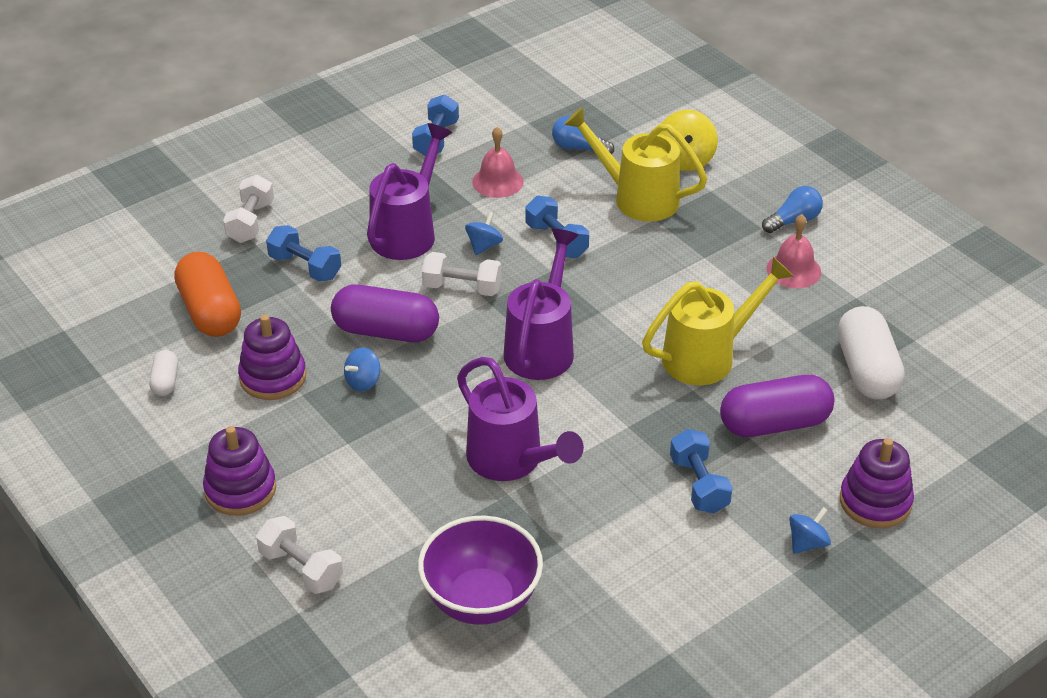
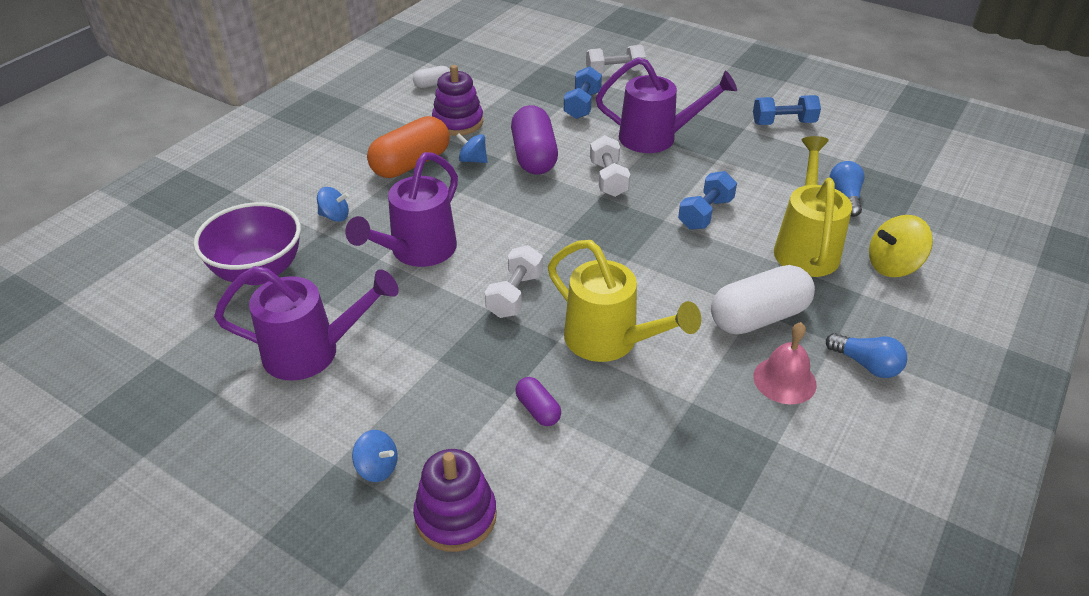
camera: 70 degrees right, 0 degrees up
(210, 312) = (510, 82): orange capsule -> orange capsule (411, 164)
(240, 489) = (342, 138): purple stacking toy -> none
(301, 568) = (273, 181): white dumbbell -> white dumbbell (514, 295)
(484, 246) = (668, 177): blue spinning top -> blue spinning top (335, 216)
(497, 181) = (757, 165): pink bell -> none
(542, 346) = (563, 237): purple watering can -> purple watering can (313, 352)
(698, 485) = (430, 371): blue dumbbell -> none
(774, 424) = (538, 410): purple capsule -> purple capsule, size x0.49
(866, 370) = (660, 472): white capsule -> white capsule (758, 317)

